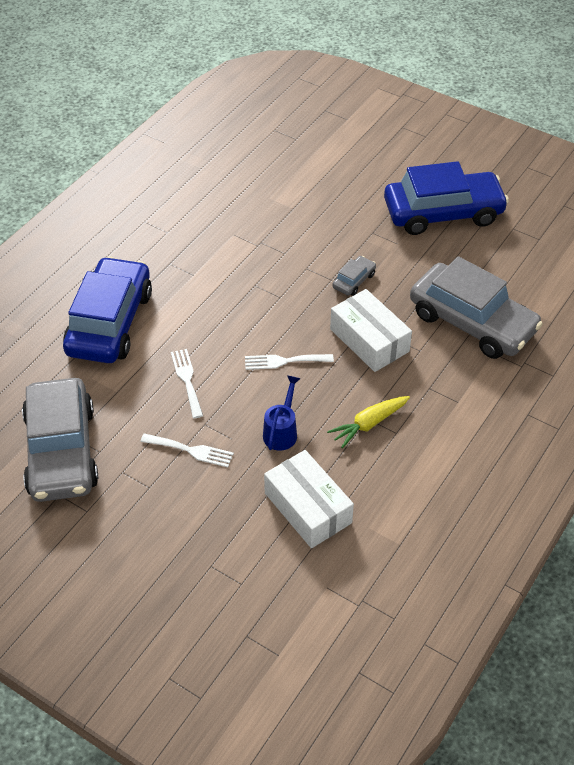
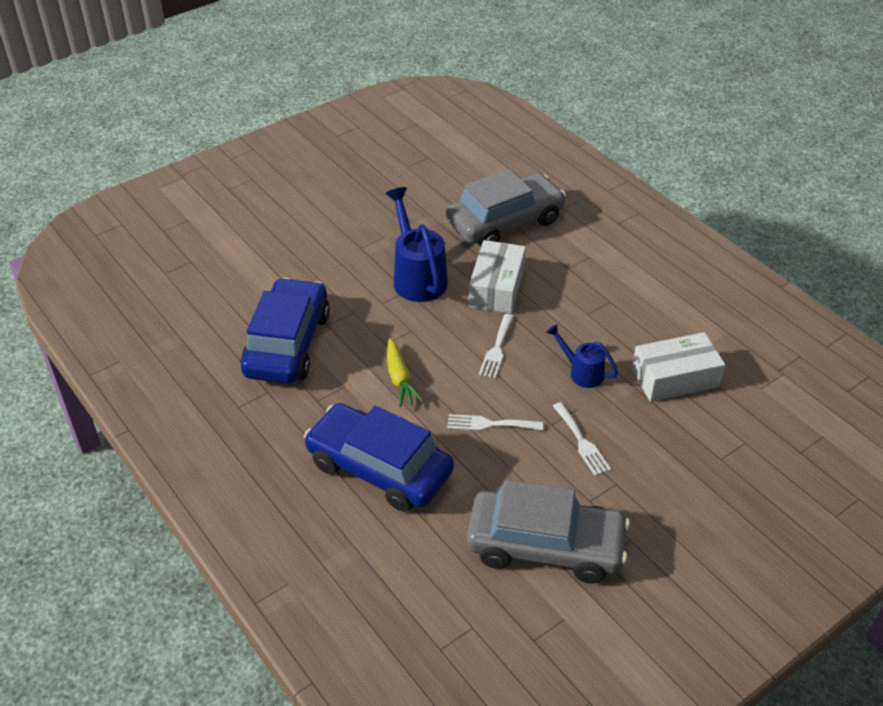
camera: 70 degrees left, 5 degrees down
(191, 450) = (581, 442): white fork -> white fork turned 120 degrees clockwise
(354, 281) = (417, 277): grey car -> blue watering can
(369, 340) = (496, 287): white box -> white box turned 60 degrees counterclockwise
(369, 424) = (594, 315): yellow carrot -> yellow carrot (400, 379)
(443, 213) = (362, 199): blue car -> blue car (287, 344)

